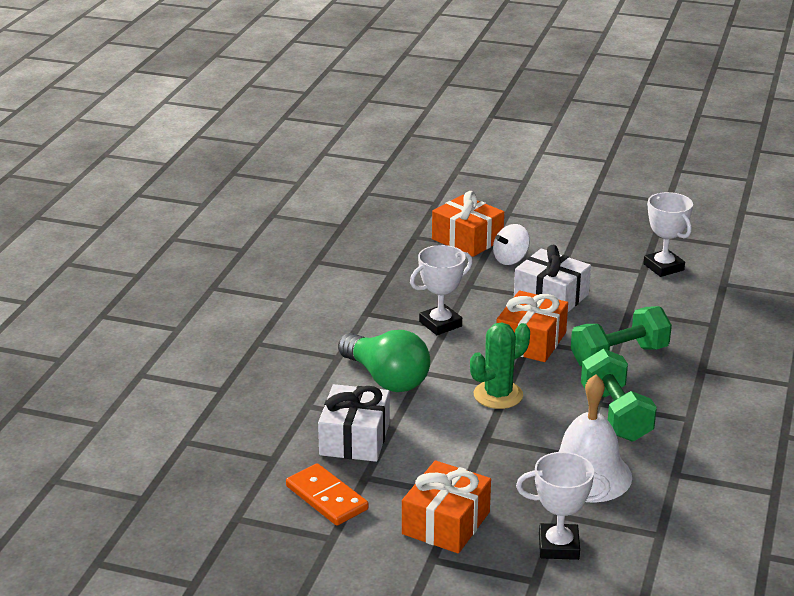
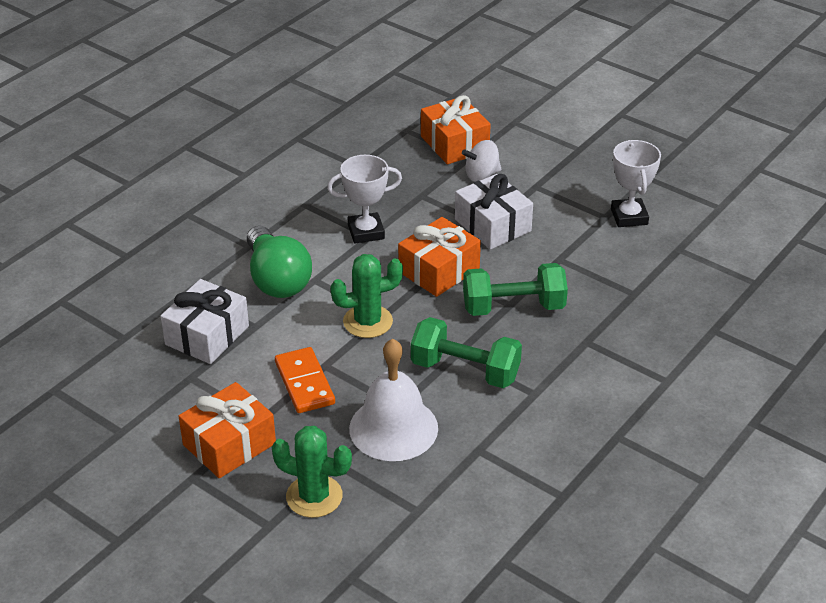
camera: 20 degrees right, 10 degrees up
(326, 498) = (142, 390): orange domino -> orange domino (304, 383)
(558, 546) = (314, 496): white trophy -> green cactus
(615, 414) = (465, 370): green dumbbell -> green dumbbell turned 75 degrees counterclockwise

